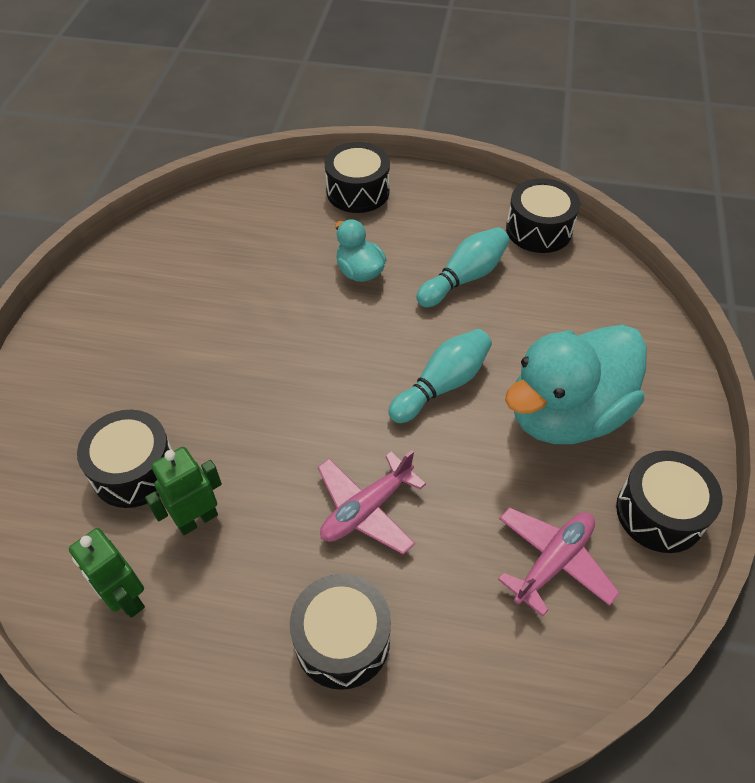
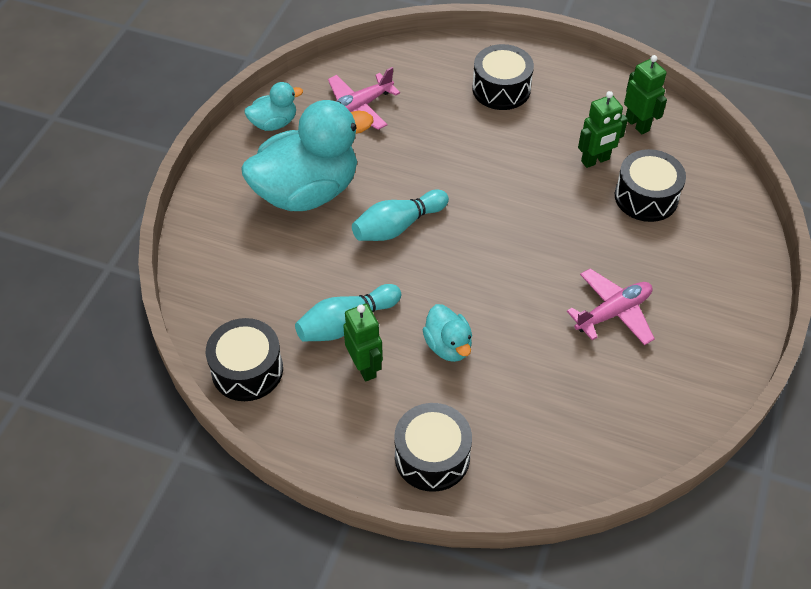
camera: 170 degrees left, 0 degrees up
(366, 509) = (475, 151): pink plane -> pink plane (613, 313)
(433, 245) = (365, 367): none -> green robot
(660, 512) = (274, 123): black drum -> turquoise duck

